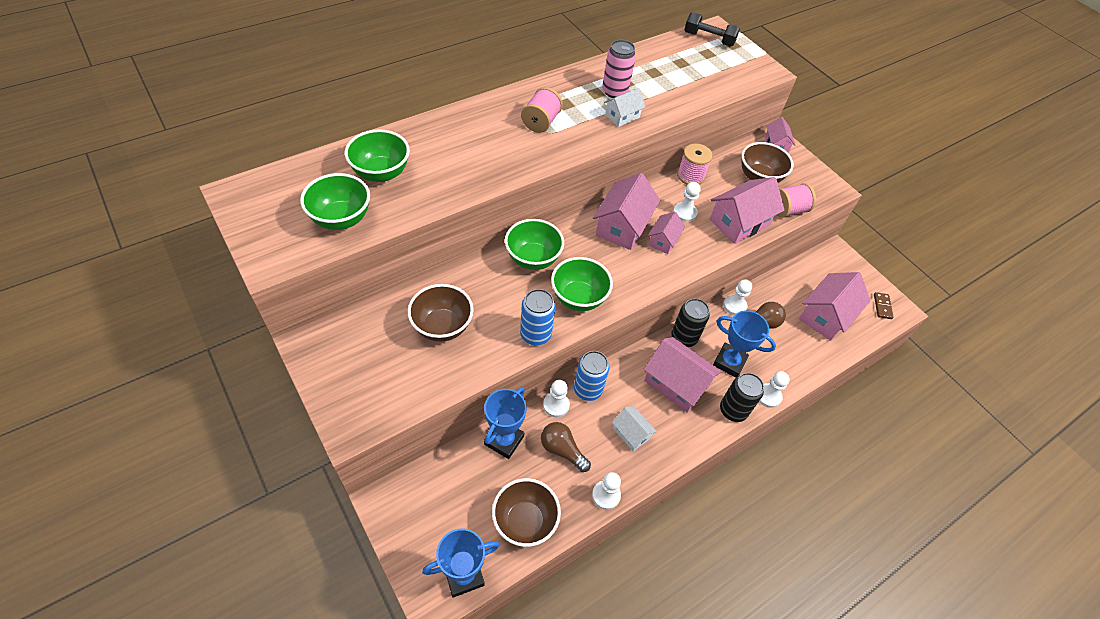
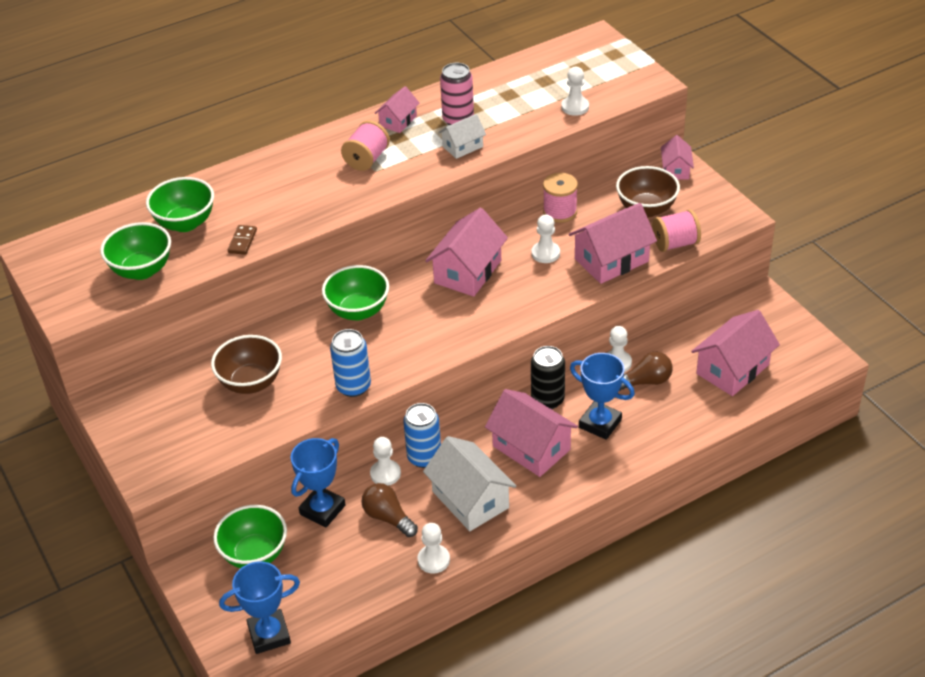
camera: 10 degrees right, 10 degrees down
(525, 521) = (339, 585): brown bowl -> none
(578, 298) = (406, 349): green bowl -> green bowl (255, 554)
(631, 433) = (470, 499): white house -> white house, size x1.79
(663, 240) = (514, 284): pink house -> pink house (398, 121)
(708, 39) = (585, 50): black dumbbell -> none
(733, 410) = (596, 473): black can -> none
(768, 396) = (642, 457): white pawn -> white pawn (575, 107)
(882, 306) = (809, 356): brown domino -> brown domino (242, 241)

